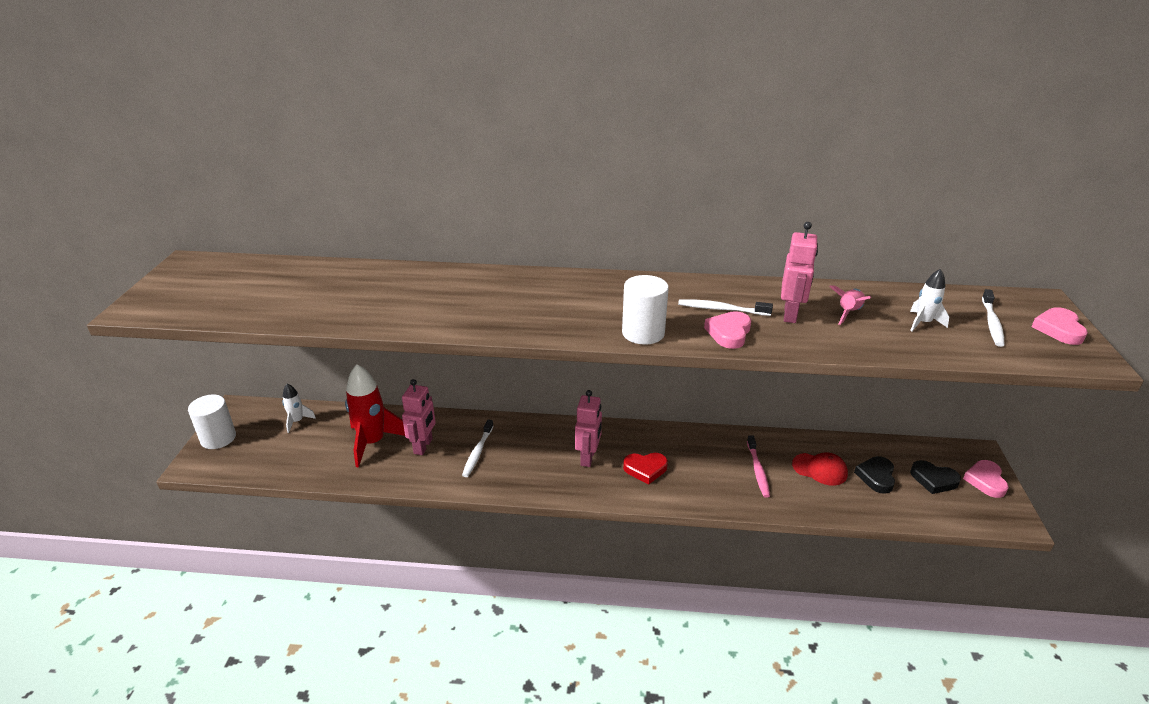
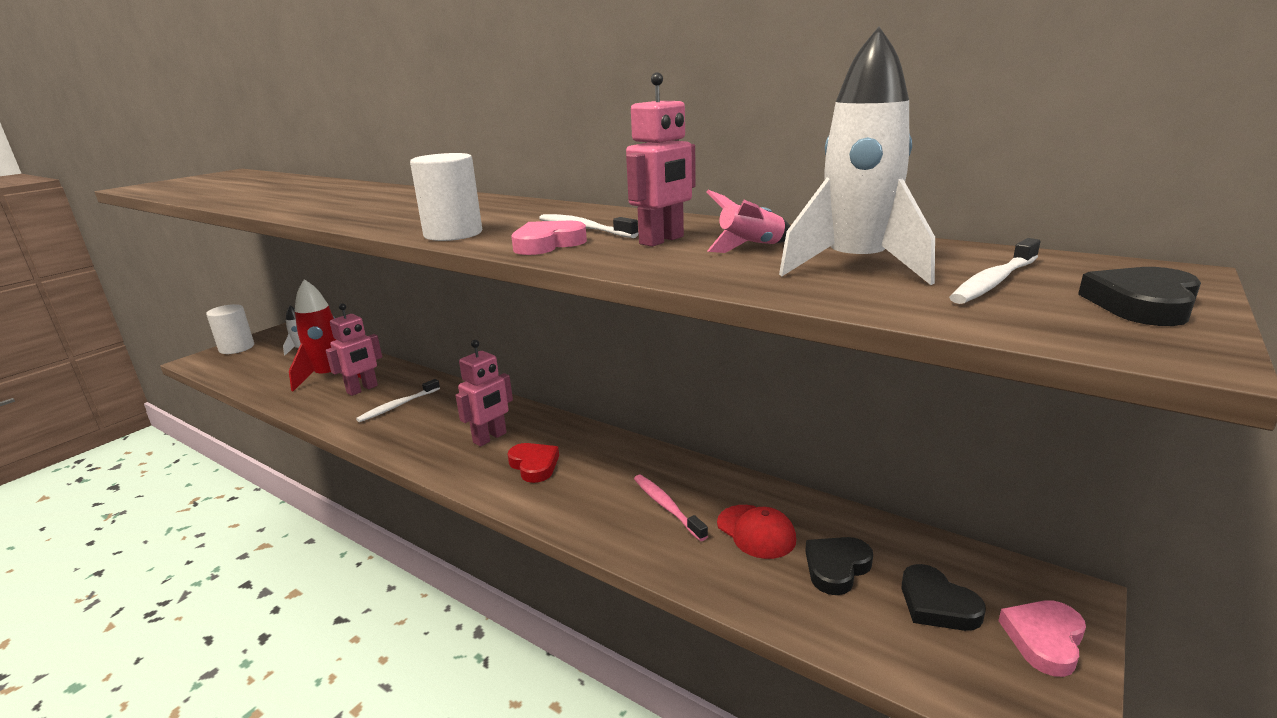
camera: 30 degrees right, 10 degrees down
(645, 469) = (534, 465): red heart -> red heart turned 150 degrees counterclockwise
(758, 470) = (666, 506): pink toothbrush -> pink toothbrush turned 120 degrees clockwise
(923, 323) = (855, 267): white rocket -> white rocket, size x1.95
(1058, 329) = (1142, 304): pink heart -> black heart

